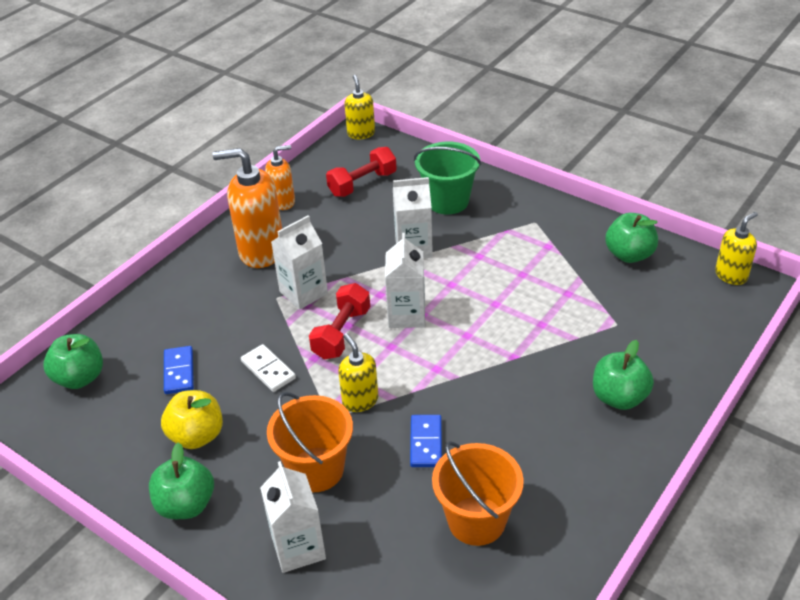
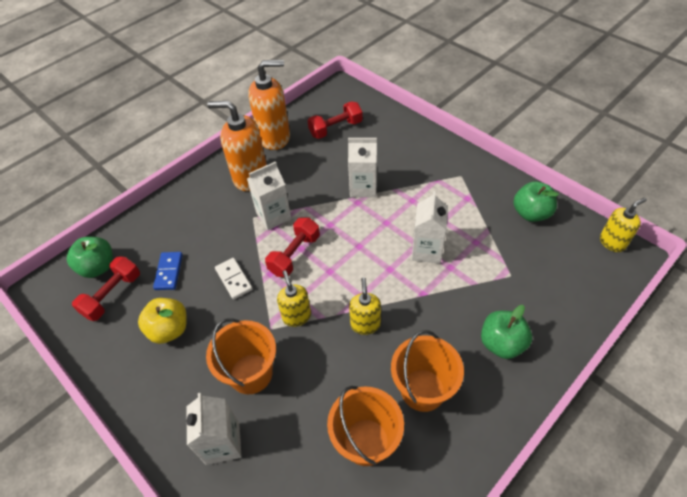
camera: 10 degrees right, 10 degrees up
(109, 407) = (112, 295): none -> red dumbbell
(186, 504) = (148, 389): green apple -> none
(283, 202) = (274, 137): orange soap dispenser -> orange soap dispenser, size x1.77
(361, 133) = (343, 86): yellow soap dispenser -> yellow soap dispenser (365, 324)
(406, 315) = (347, 245): white carton -> white carton (426, 250)
(426, 443) = (340, 362): blue domino -> none
(447, 201) = (396, 150): green bucket -> none
(534, 458) = (422, 390): none -> orange bucket

